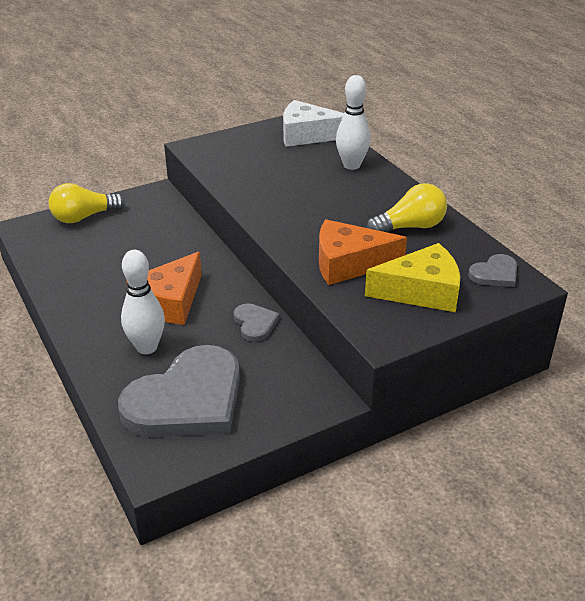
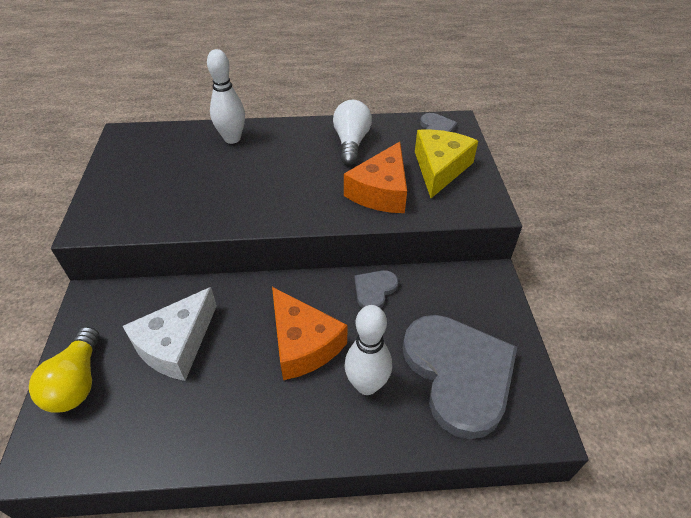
camera: 65 degrees left, 10 degrees up
(255, 324) = (374, 290): grey heart -> grey heart turned 60 degrees counterclockwise
(307, 135) = (153, 144): white cheese -> white cheese (176, 344)
(410, 227) = (351, 143): yellow light bulb -> white light bulb

